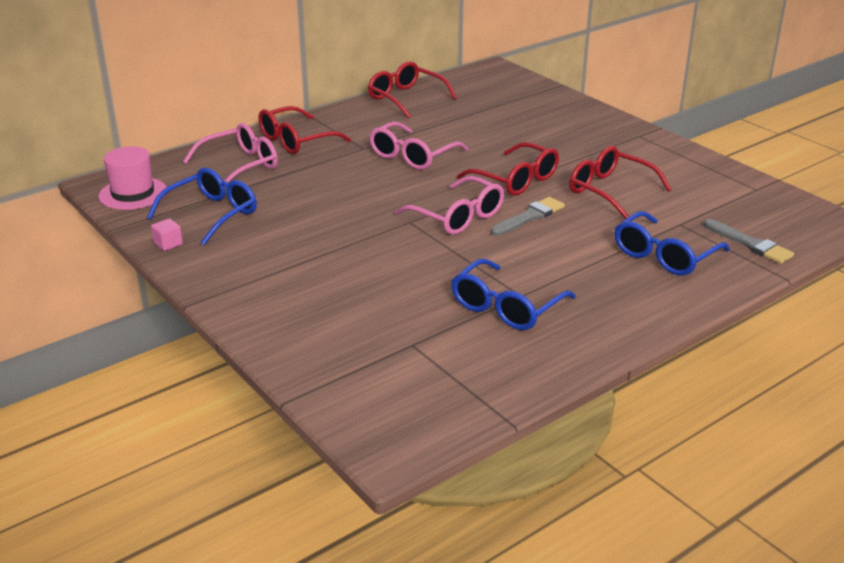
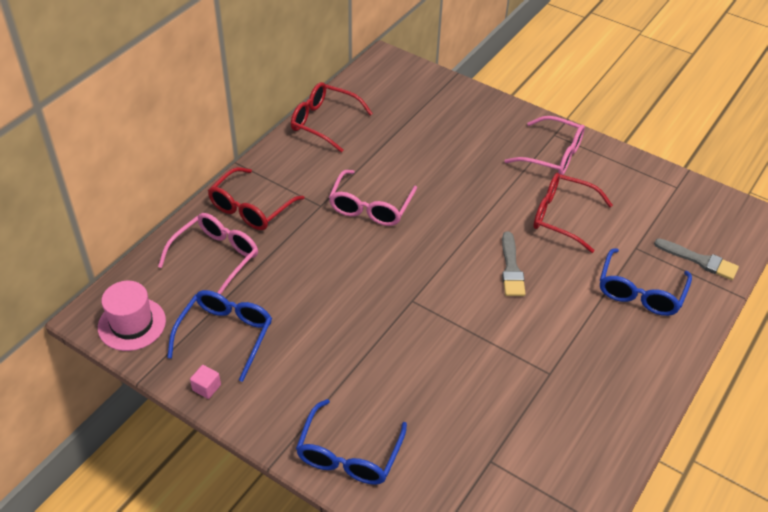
camera: 20 degrees left, 15 degrees up
(457, 217) = (450, 283): pink glasses -> pink glasses (552, 155)
(506, 307) = (544, 391): blue glasses -> blue glasses (349, 454)
(515, 180) = (477, 220): red glasses -> none
(529, 217) = (511, 268): grey brush -> grey brush turned 150 degrees clockwise

